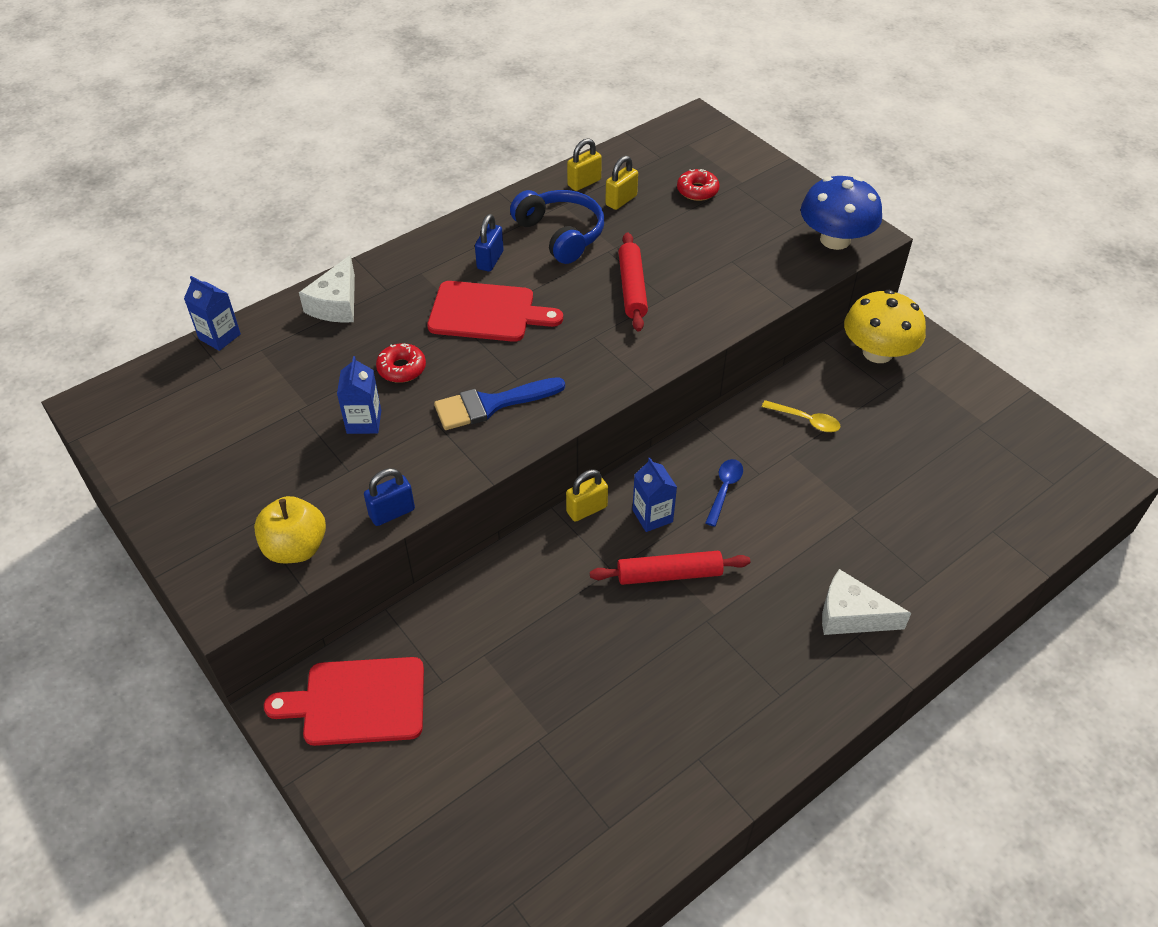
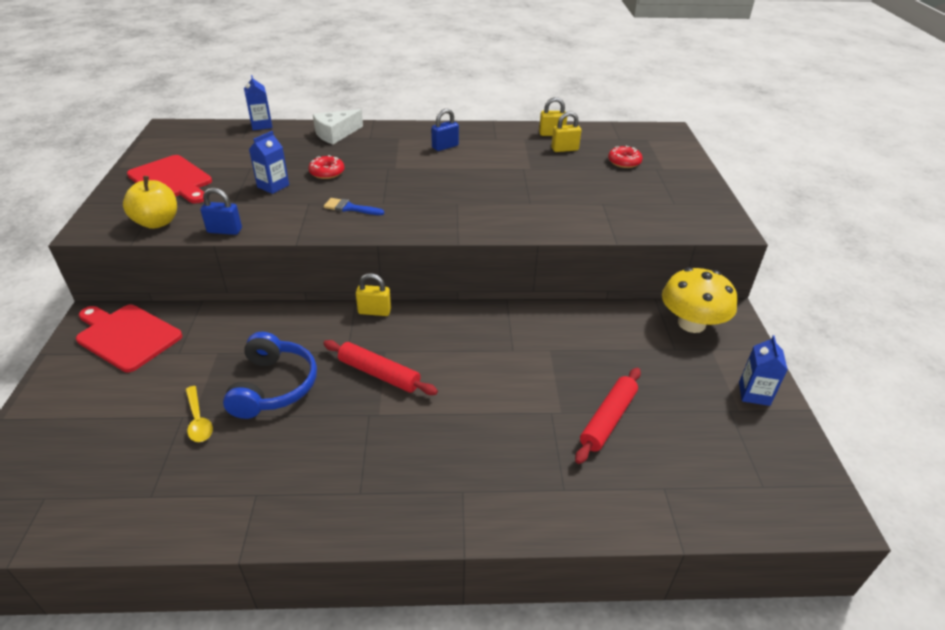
camera: 35 degrees right, 10 degrees down
(487, 312) = (409, 168): red cutting board -> red cutting board (172, 180)
(491, 404) = (350, 208): blue brush -> blue brush, size x0.61
(561, 234) = (504, 151): blue headphones -> blue headphones (274, 386)
(632, 288) = (514, 190): red rolling pin -> red rolling pin (608, 419)
(652, 516) = (410, 336): blue carton -> blue carton (754, 393)
(724, 490) = (476, 347): blue spoon -> none
(805, 420) = (585, 336): yellow spoon -> yellow spoon (198, 420)
(835, 239) = (698, 221): blue mushroom -> none
(851, 615) = (475, 475): white cheese -> none

